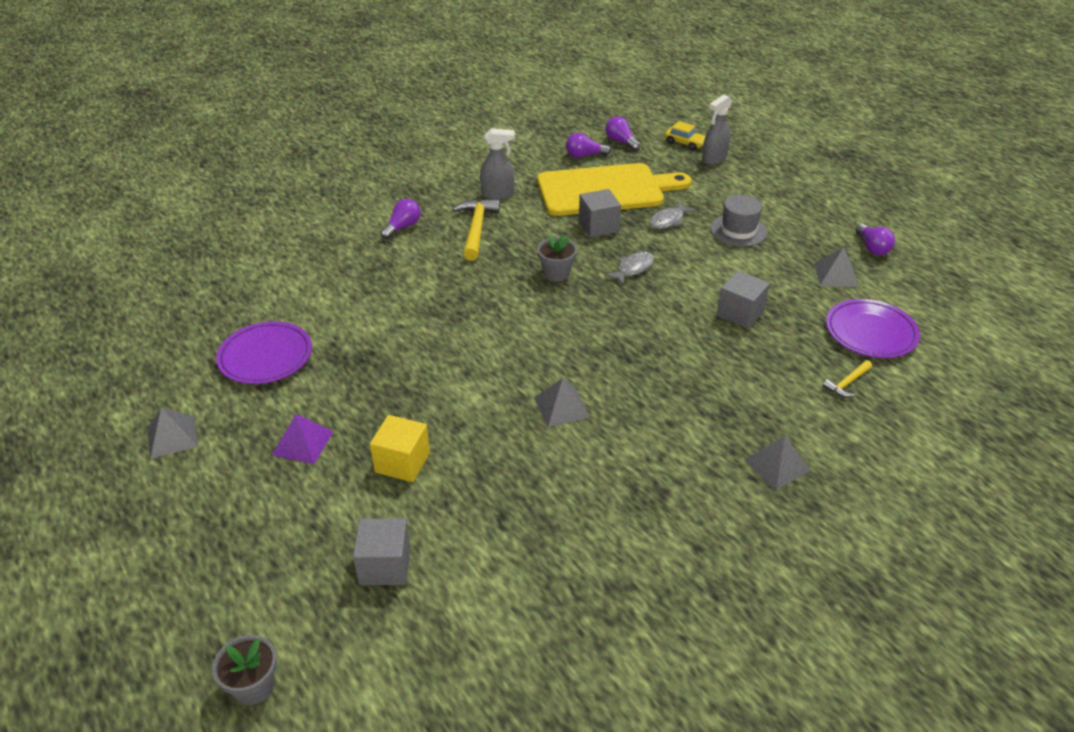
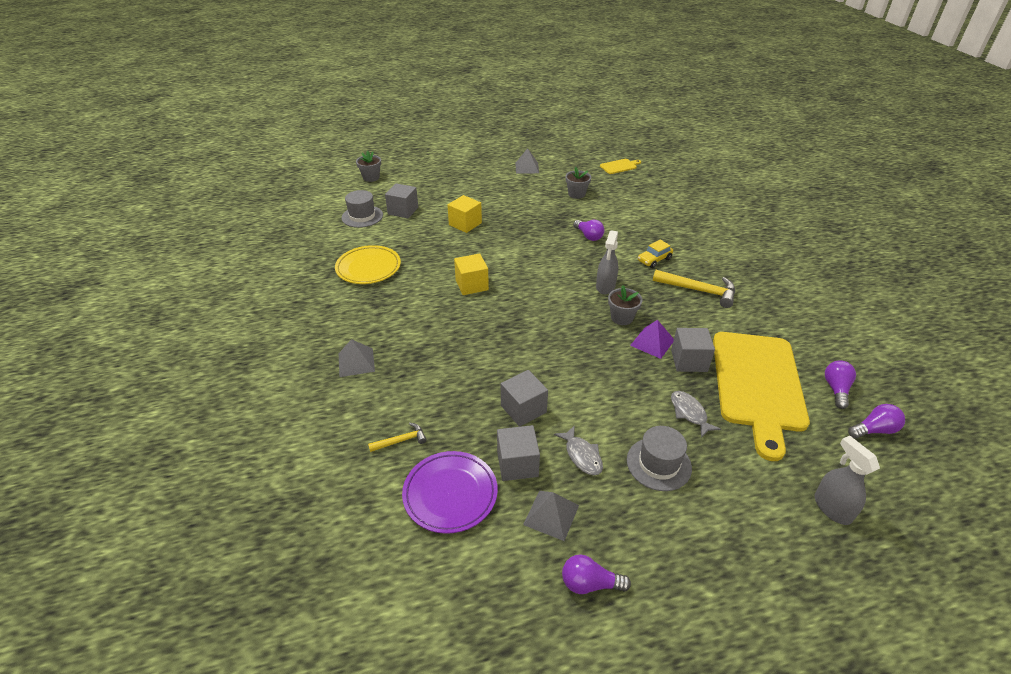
camera: 110 degrees right, 0 degrees up
(155, 327) = (619, 166): none -> yellow cutting board
(266, 357) = (576, 194): purple plate -> grey flower pot
(303, 443) = (499, 198): purple pyramid -> purple pyramid (652, 342)
(402, 227) = (709, 257): purple light bulb -> purple light bulb (588, 236)
(426, 624) = (362, 216): none -> grey hat
(498, 194) = (756, 313): grey spray bottle -> grey spray bottle (605, 287)
(561, 407) = (472, 285): grey pyramid -> yellow cube
(582, 540) = (368, 268): none -> yellow plate
(633, 268) = (614, 363): grey fish -> grey fish (582, 455)
(685, 143) = (875, 492): yellow car -> yellow car (654, 260)
(805, 302) = (517, 464): none -> grey cube
(847, 383) = (401, 440): yellow hammer -> yellow hammer turned 90 degrees clockwise

